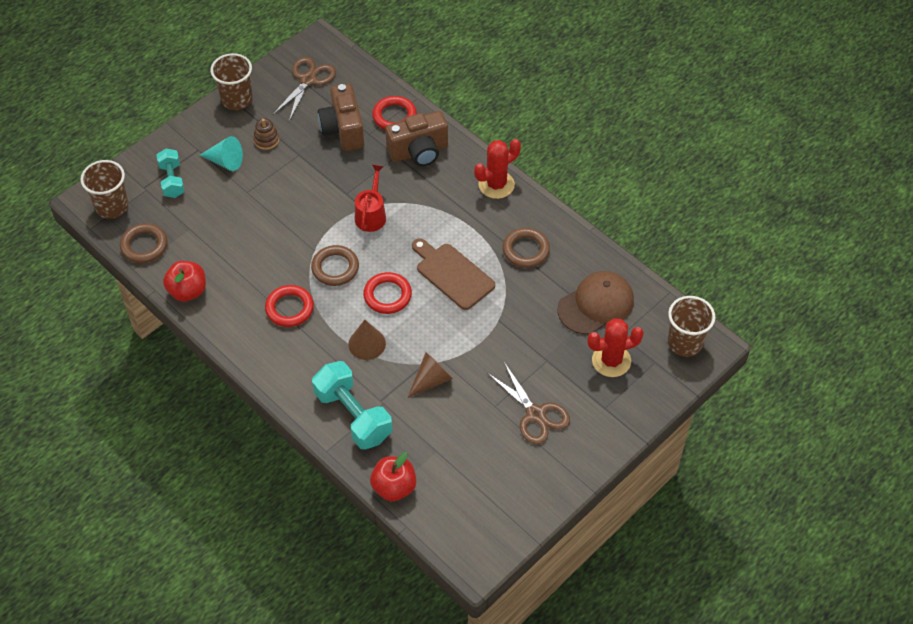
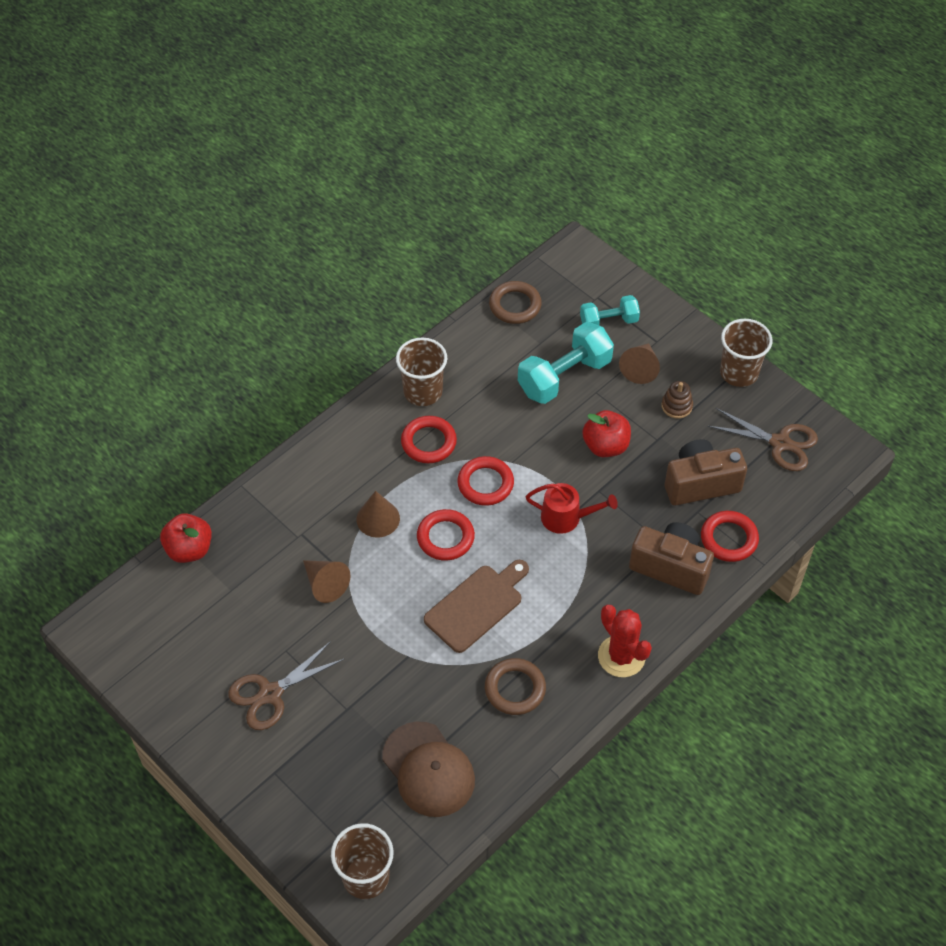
camera: 90 degrees right, 0 degrees up
(112, 206) = (568, 272): brown cup -> brown cup (423, 392)
(188, 291) = (453, 348): red apple -> red apple (605, 446)
(225, 161) = (640, 368): turquoise cone -> brown cone
(335, 268) = (485, 484): brown ring -> red ring
(353, 415) = (283, 508): turquoise dumbbell -> turquoise dumbbell (564, 377)
(419, 152) = (670, 567): brown camera -> brown camera turned 135 degrees clockwise
(611, 361) = (342, 783): red cactus -> none

